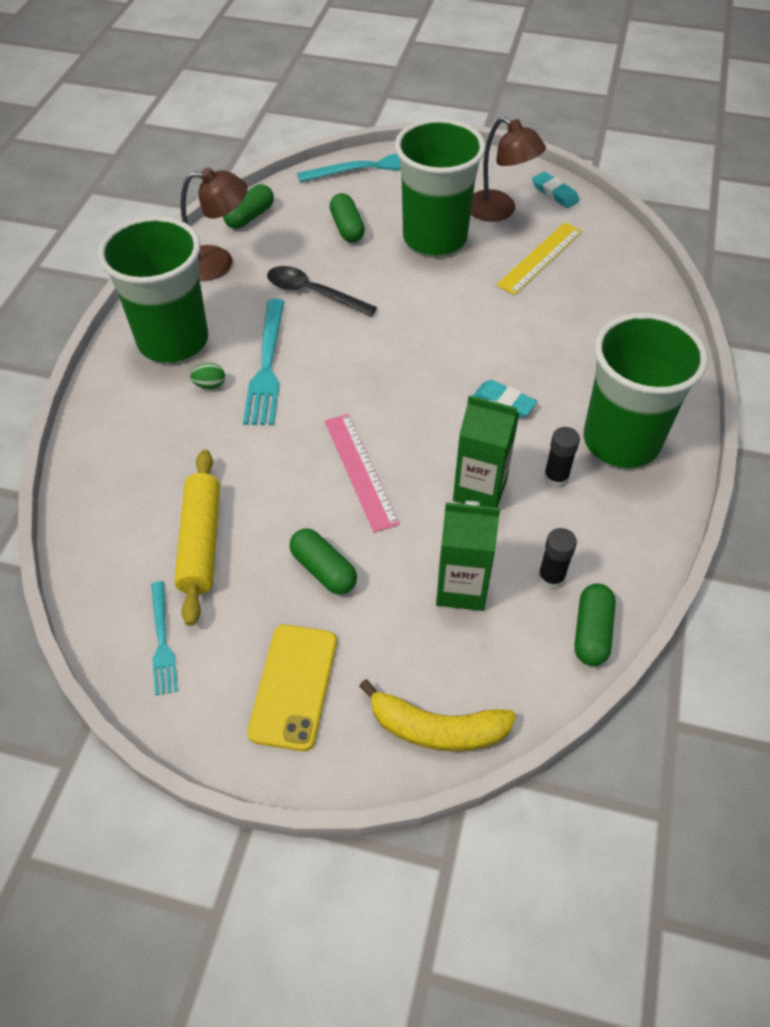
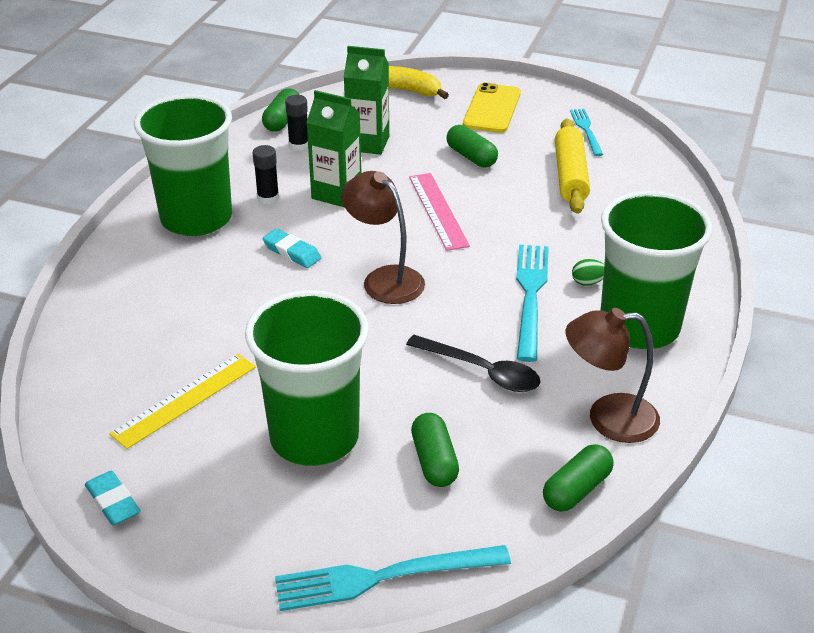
camera: 175 degrees left, 15 degrees down
(499, 211) = (209, 475): brown lamp -> brown lamp (384, 279)

